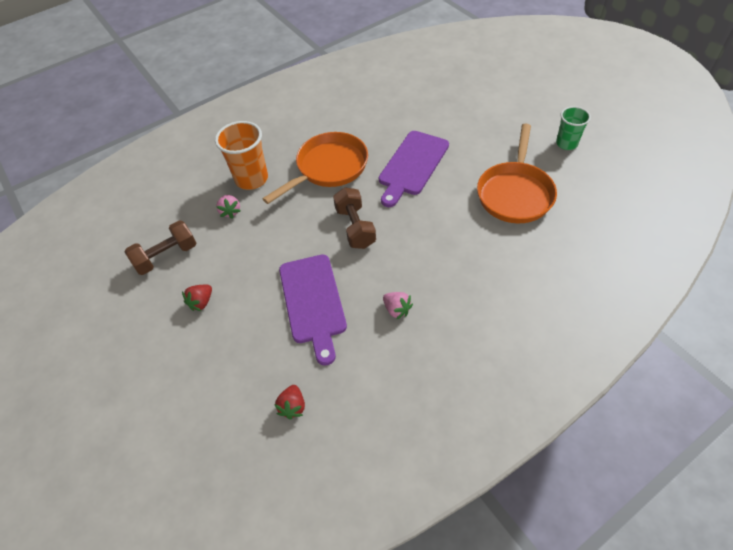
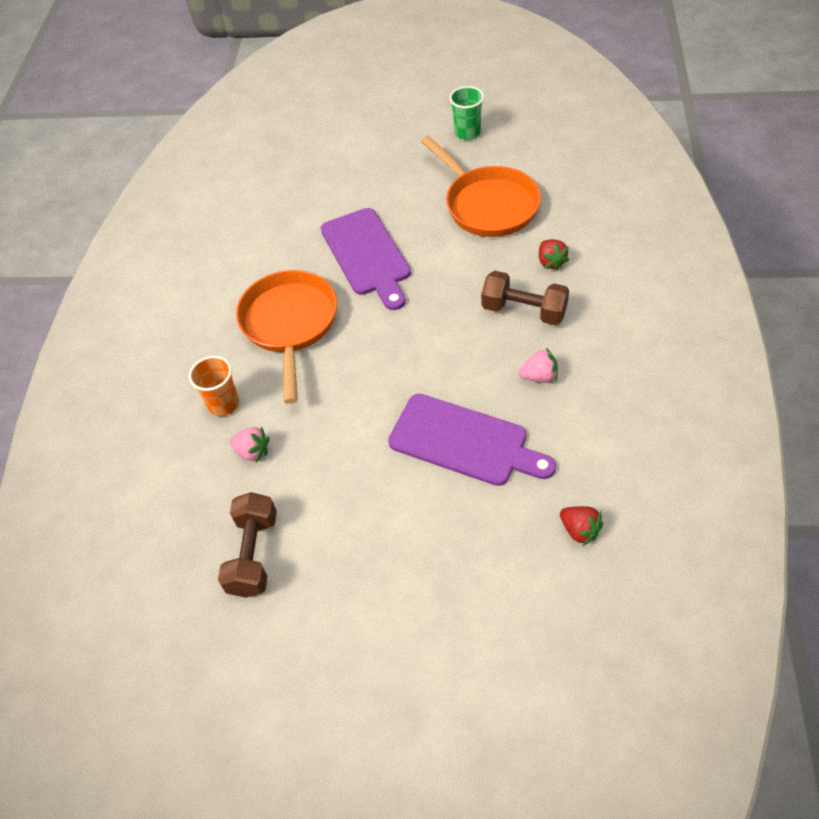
camera: 50 degrees left, 0 degrees up
(201, 302) = (363, 550): red strawberry -> red strawberry (551, 262)
(251, 179) = (223, 404): orange cup -> orange cup, size x0.64
(355, 227) = (400, 349): brown dumbbell -> brown dumbbell (524, 311)

